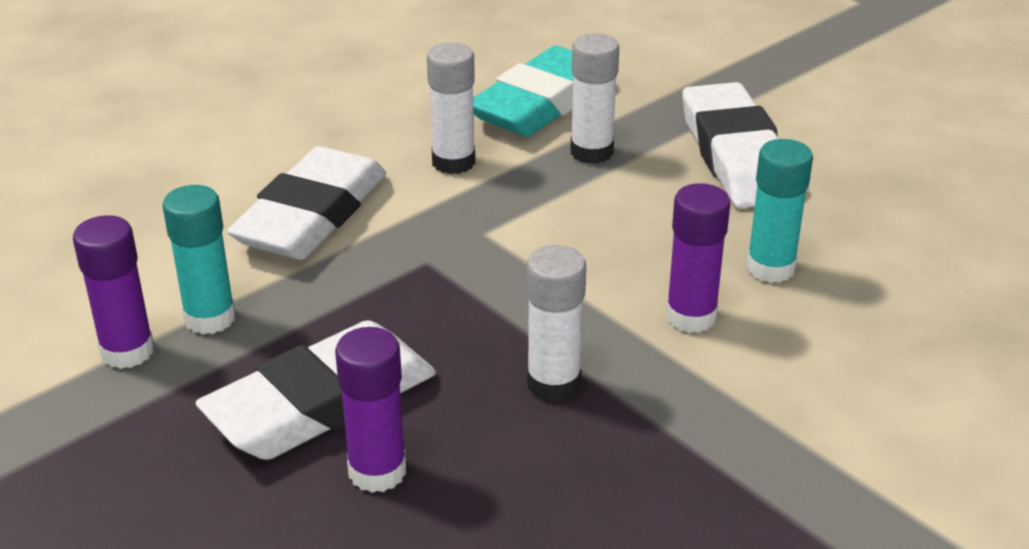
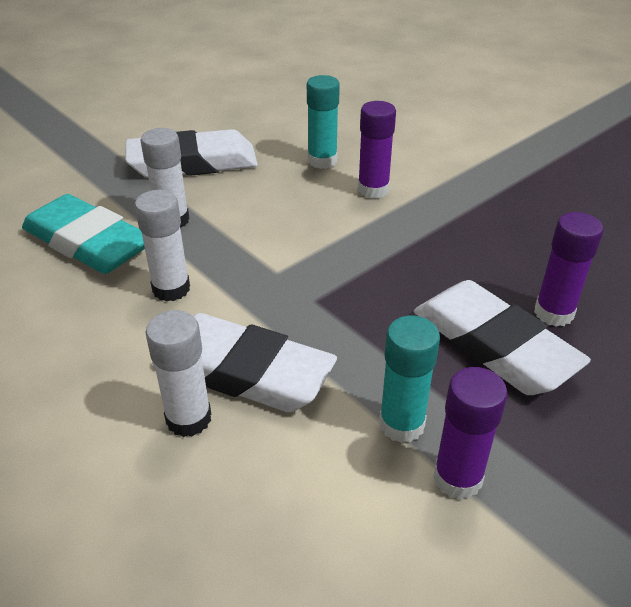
camera: 90 degrees left, 5 degrees up
(553, 383) = (447, 241): white glue stick -> white glue stick (188, 419)

